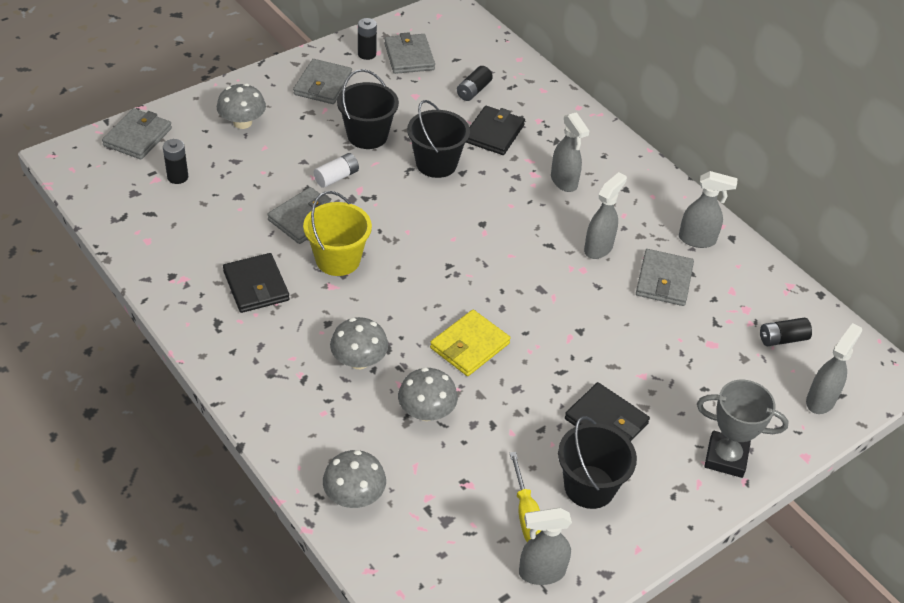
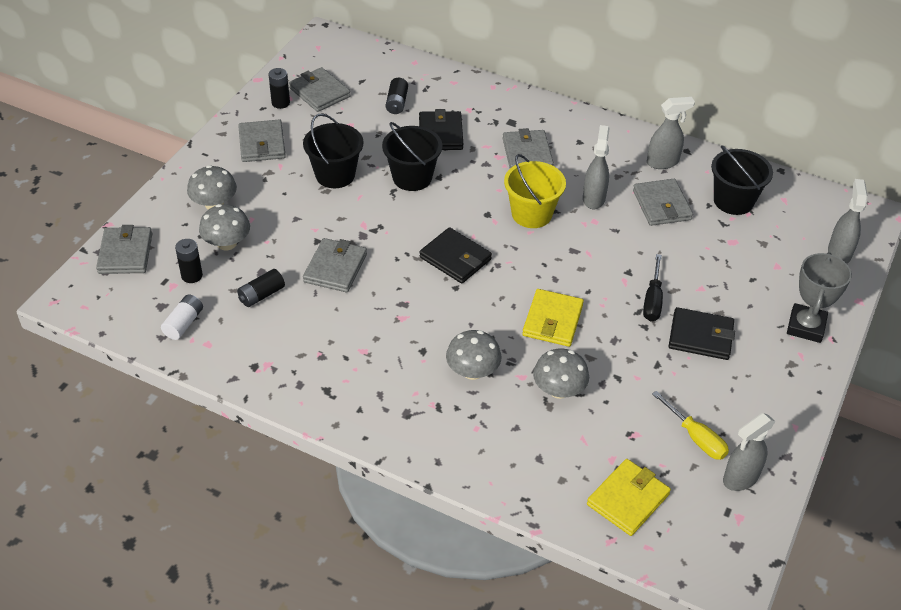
camera: 25 degrees left, 0 degrees up
(256, 286) = (337, 344): black wallet -> black wallet (455, 258)
(336, 177) = (336, 221): white battery -> white battery (184, 323)
(338, 259) = (390, 292): yellow bucket -> yellow bucket (531, 214)
(354, 496) = (553, 485): grey mushroom -> grey mushroom (227, 243)
(415, 541) = (628, 499): none -> yellow wallet
(564, 182) = (527, 154): grey spray bottle -> grey wallet
(583, 367) = (652, 300): none -> black screwdriver
(589, 487) = (726, 394): black bucket -> black bucket (733, 201)
(726, 458) = (806, 326): grey trophy -> grey trophy turned 60 degrees counterclockwise
(782, 339) = (779, 216): black battery -> black battery (261, 295)

